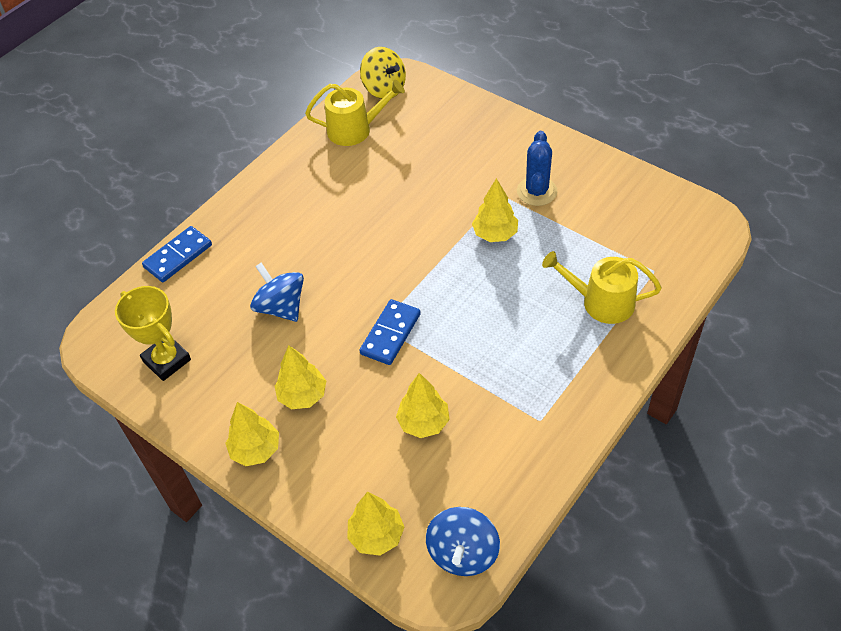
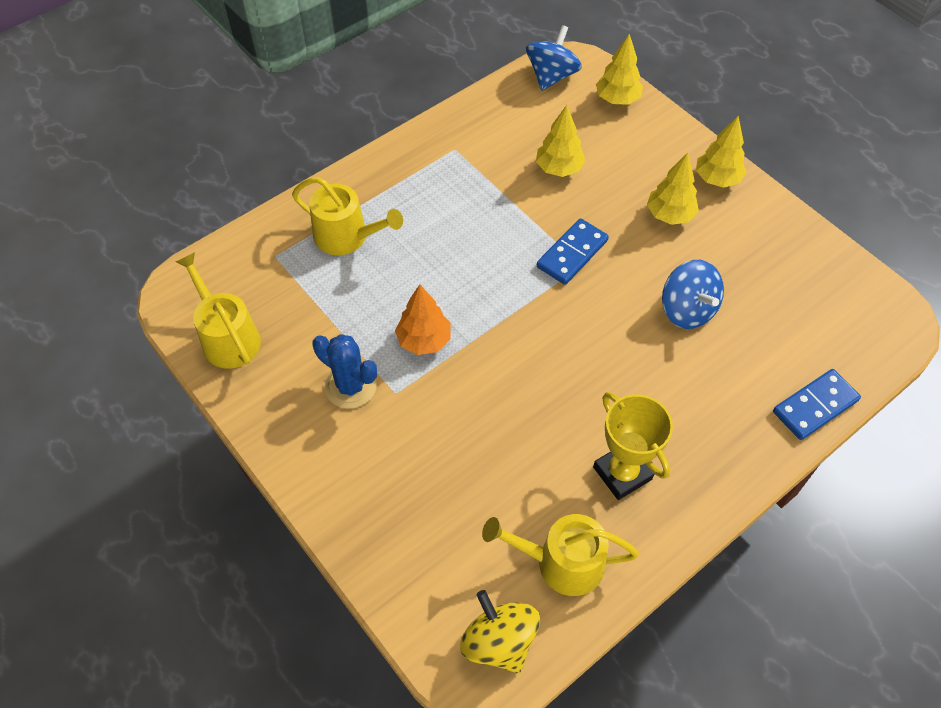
camera: 170 degrees left, 5 degrees up
(167, 360) = (813, 279): yellow trophy -> yellow trophy (622, 473)
(495, 234) = (424, 340): yellow tree -> orange tree
(537, 191) = (350, 386): blue cactus -> blue cactus turned 75 degrees counterclockwise
(650, 202) = (228, 337): none -> yellow watering can

